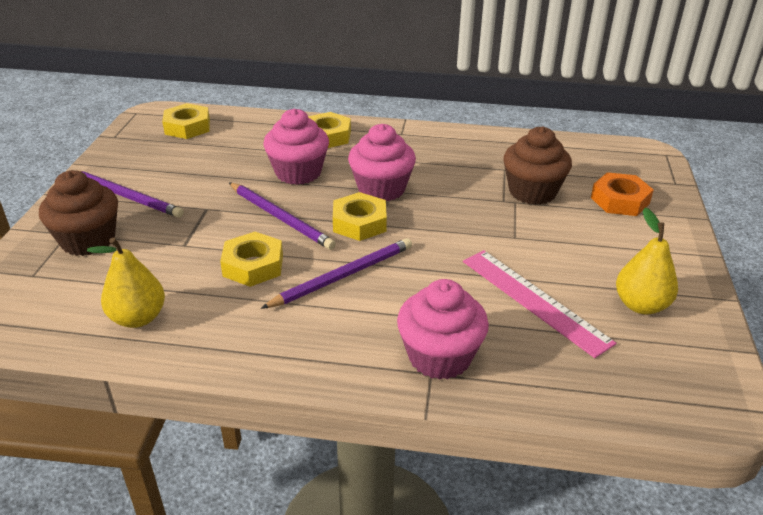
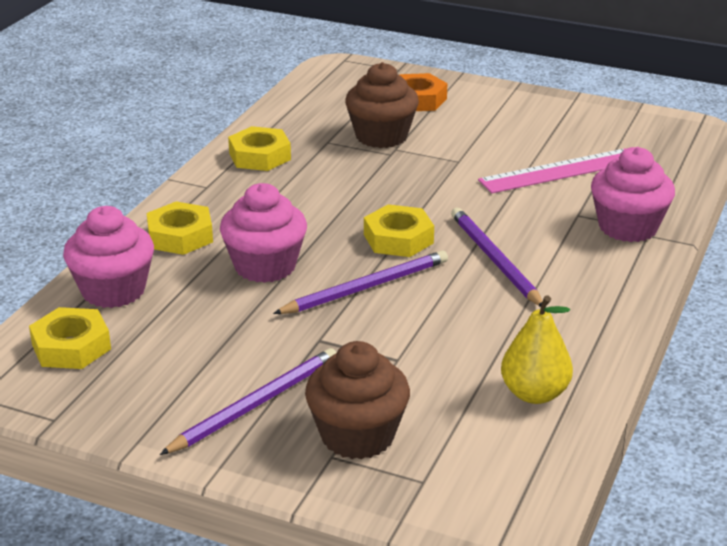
camera: 75 degrees left, 5 degrees down
(253, 265) = (457, 313): yellow nut -> yellow nut (259, 156)
(381, 189) = (333, 217): pink cupcake -> pink cupcake (113, 290)
(640, 305) = (578, 128): yellow pear -> none

